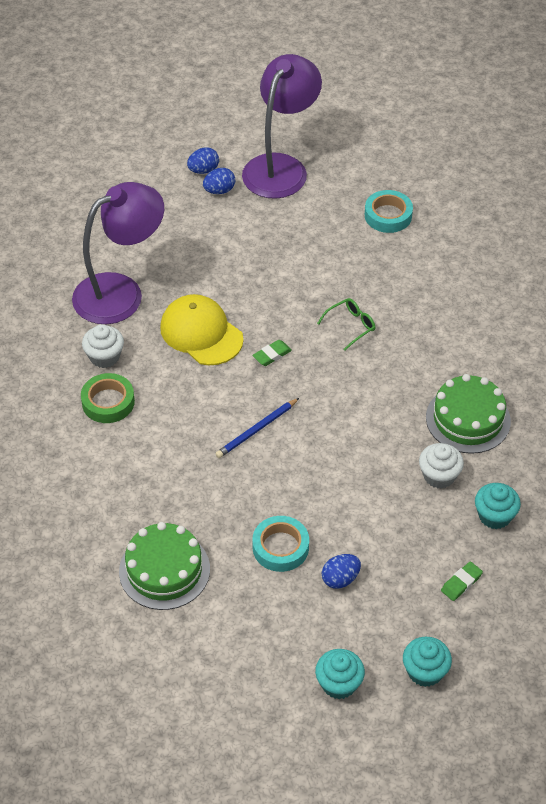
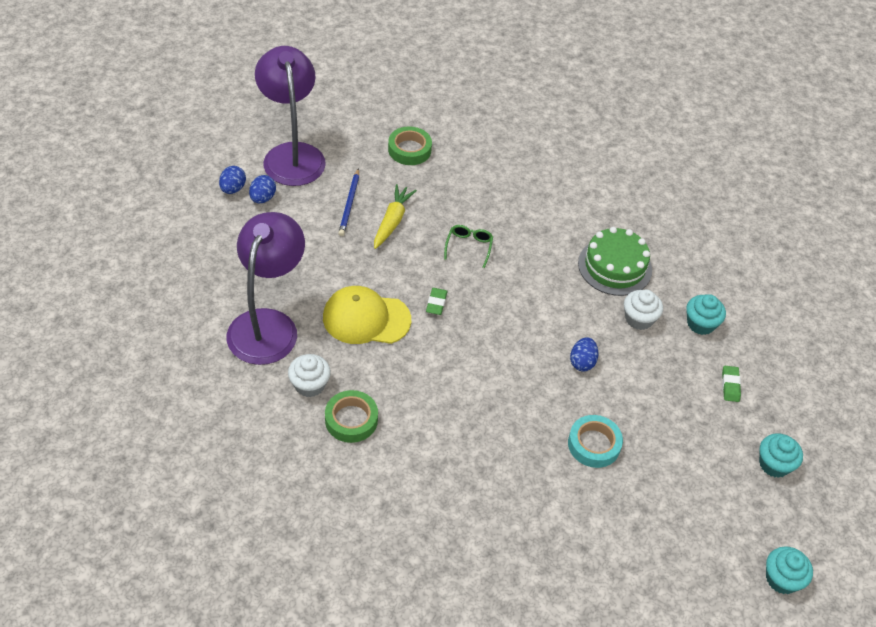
camera: 45 degrees left, 0 degrees up
(164, 570) = (533, 522): green cake -> none
(256, 430) = (485, 367): blue pencil -> blue pencil (349, 204)
(307, 267) = (392, 221): none -> yellow carrot
(339, 683) = (734, 515): turquoise cupcake -> turquoise cupcake (781, 579)
(340, 579) = (656, 438): blue egg -> blue egg (582, 362)
(388, 215) = (409, 150): turquoise tape -> green tape

